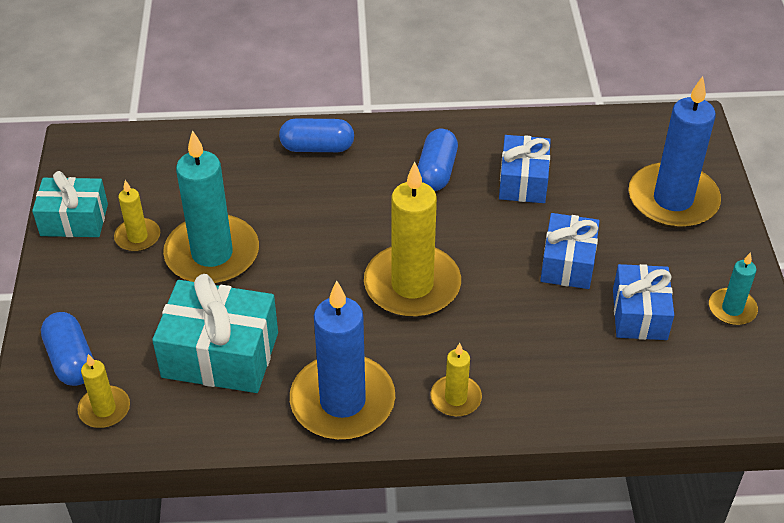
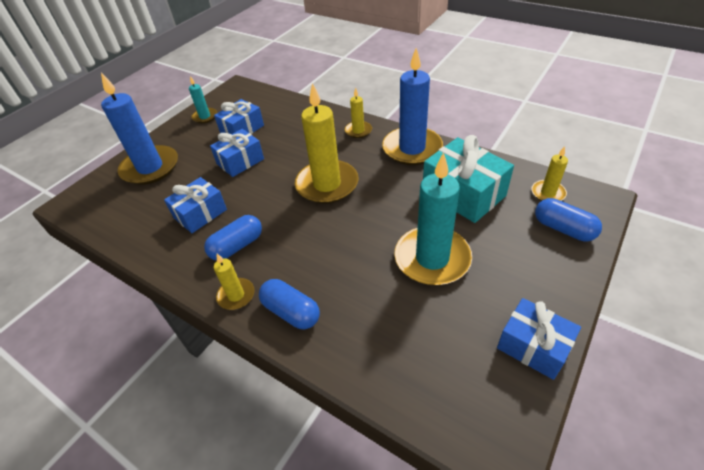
camera: 140 degrees left, 0 degrees up
(71, 360) = (563, 229): blue capsule -> blue capsule turned 60 degrees counterclockwise
(74, 220) = (533, 346): turquoise gift -> blue gift
(138, 237) = (482, 300): yellow candle -> yellow candle (236, 295)

